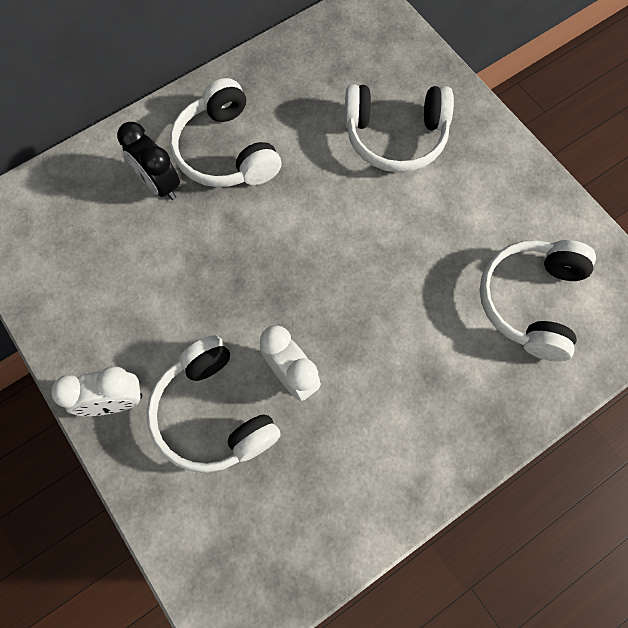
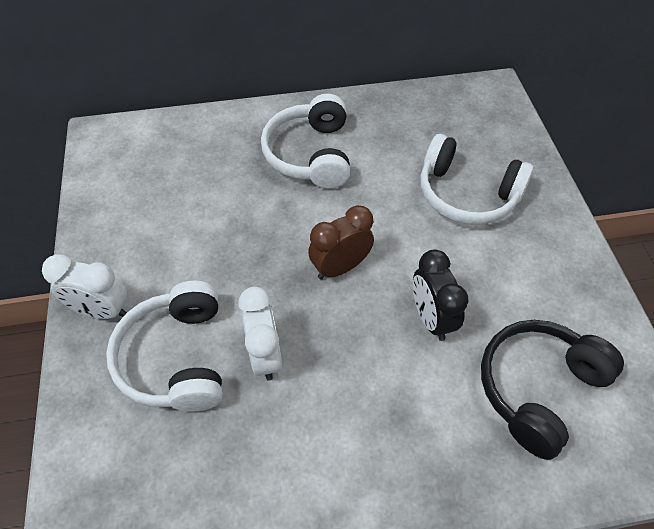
camera: 25 degrees right, 15 degrees down
(159, 184) = (242, 159): black clock -> black clock (431, 318)
(315, 261) = (340, 267): none -> brown clock
(531, 301) = (538, 388): white headphones -> black headphones

